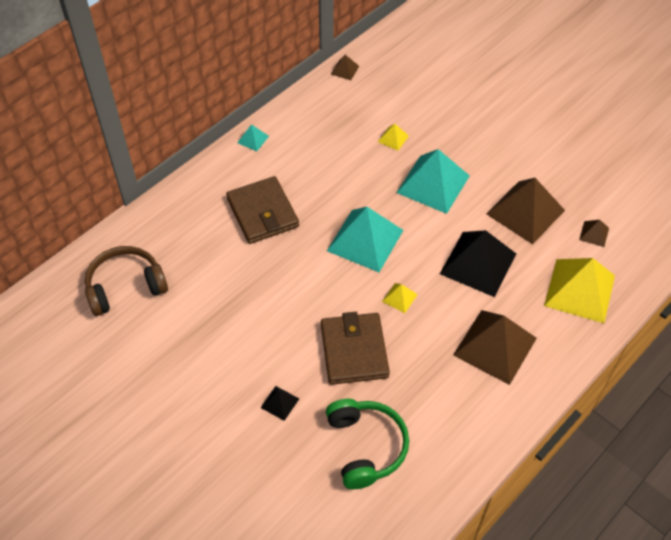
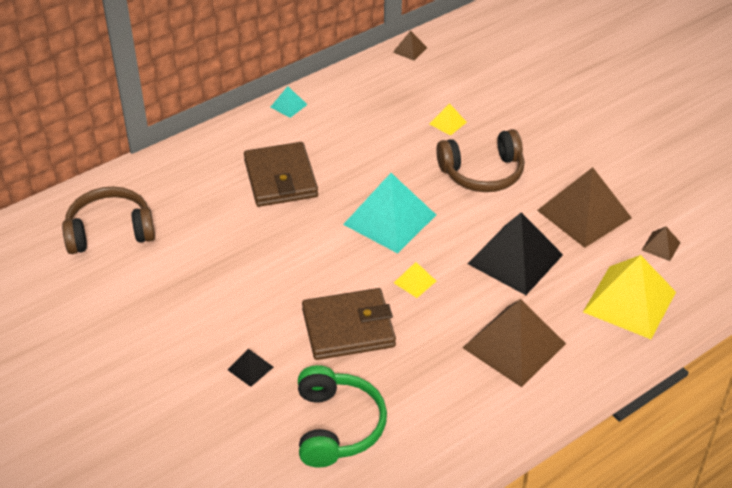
camera: 10 degrees right, 10 degrees down
(354, 351) = (348, 328): brown wallet -> brown wallet turned 75 degrees clockwise
(433, 184) = (482, 173): turquoise pyramid -> brown headphones

